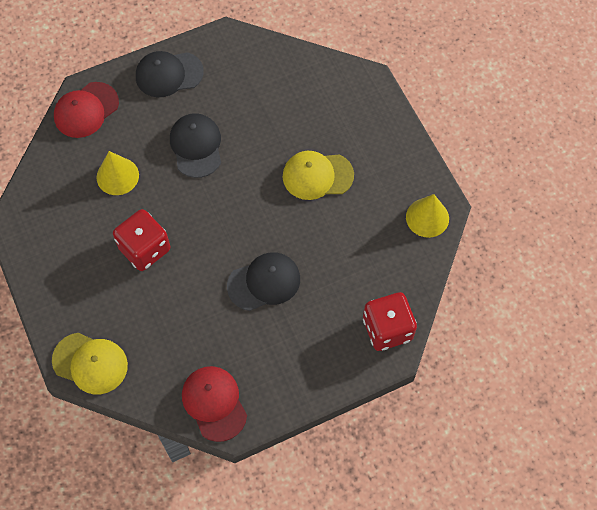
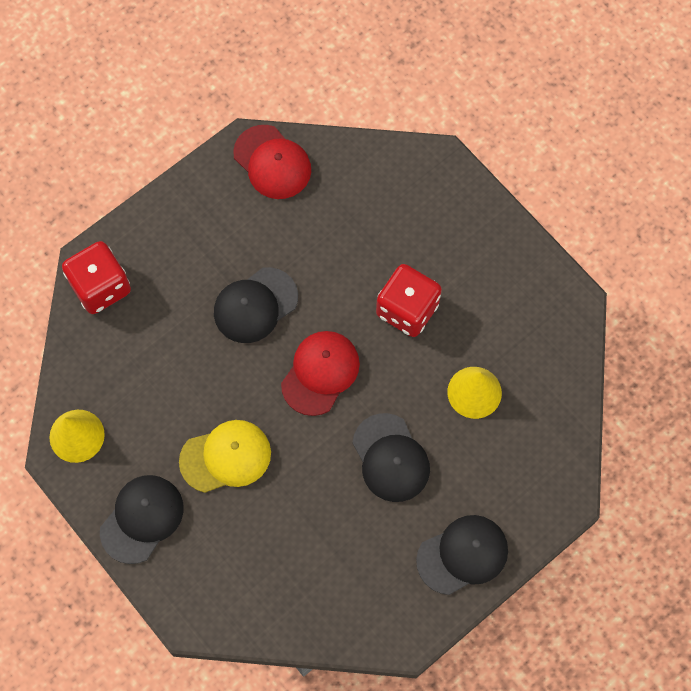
camera: 165 degrees right, 5 degrees up
(86, 110) = (550, 472): red cap -> red cap (320, 373)
(90, 363) = (419, 170): yellow cap -> none
(389, 149) = (142, 519): none -> black cap

